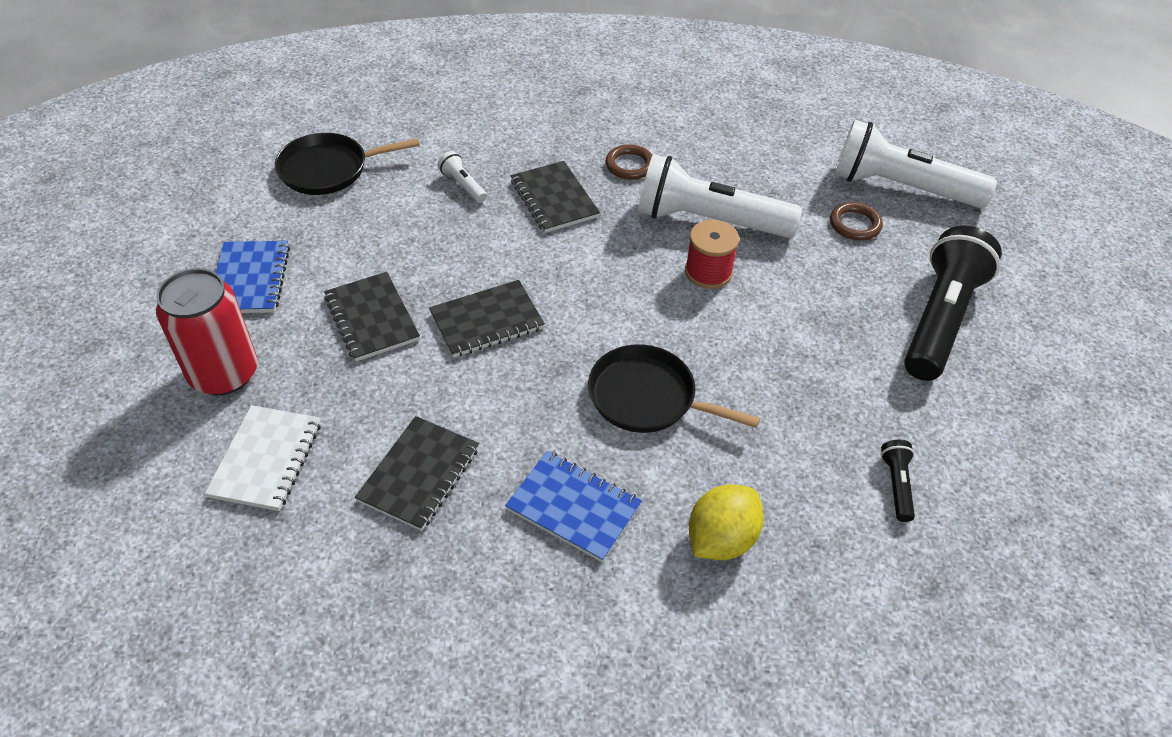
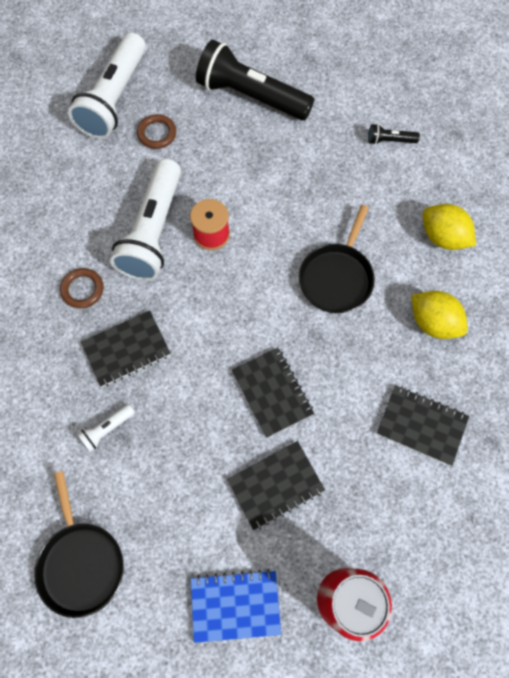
camera: 90 degrees left, 20 degrees up
(266, 459) = (424, 541): white notebook -> none
(573, 507) = (433, 322): blue notebook -> yellow lemon

